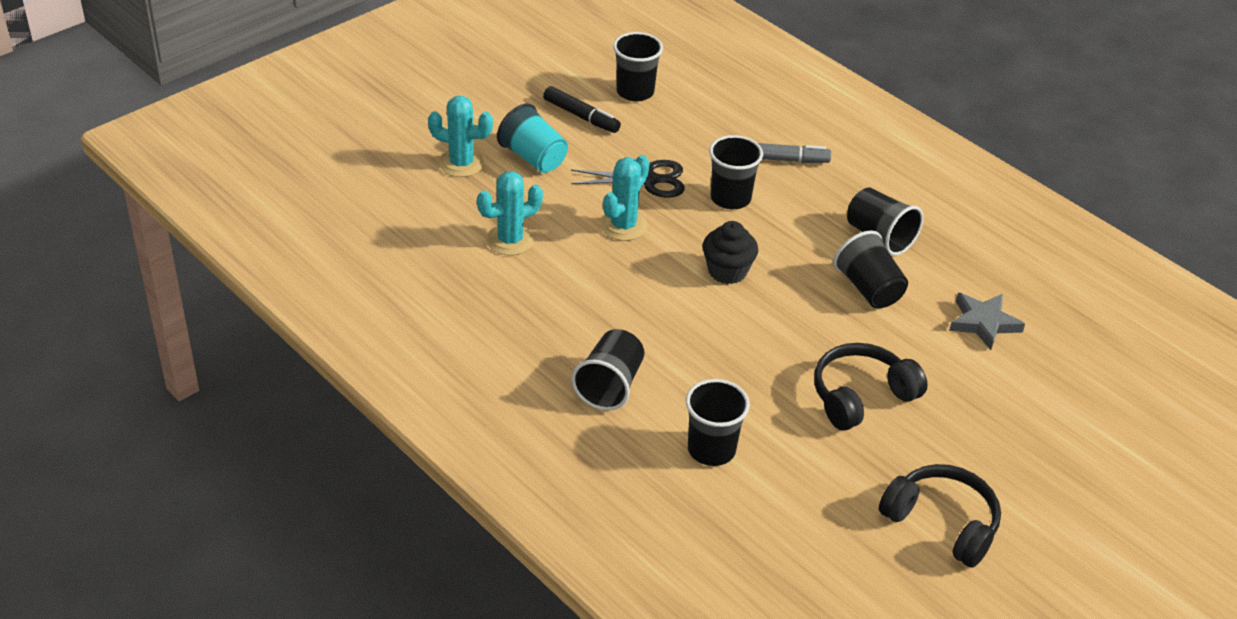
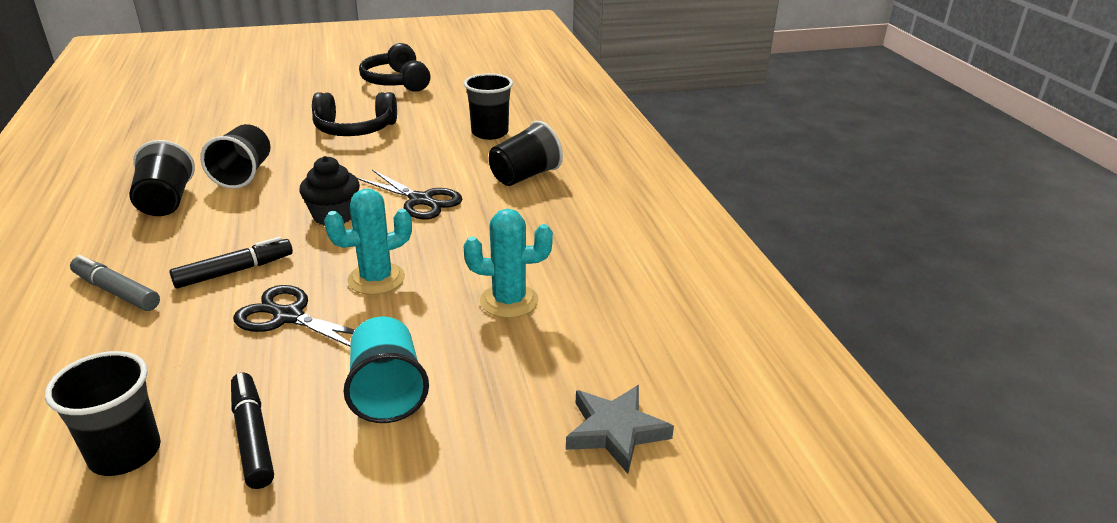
camera: 150 degrees left, 10 degrees down
(461, 163) = (489, 417): turquoise cactus -> none
(675, 315) = (420, 200): none -> black scissors
(730, 198) = (235, 271): black cup -> black marker
(983, 323) = (204, 137): grey star -> grey star (615, 431)

